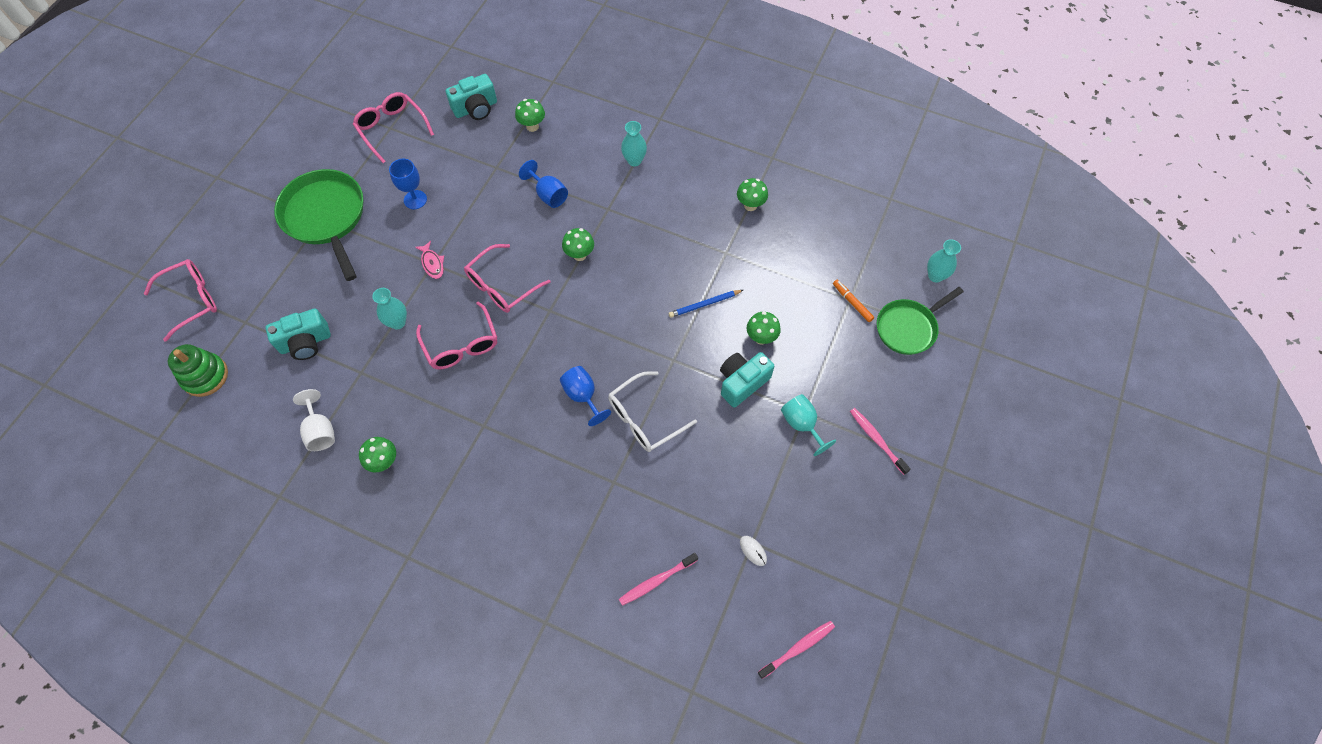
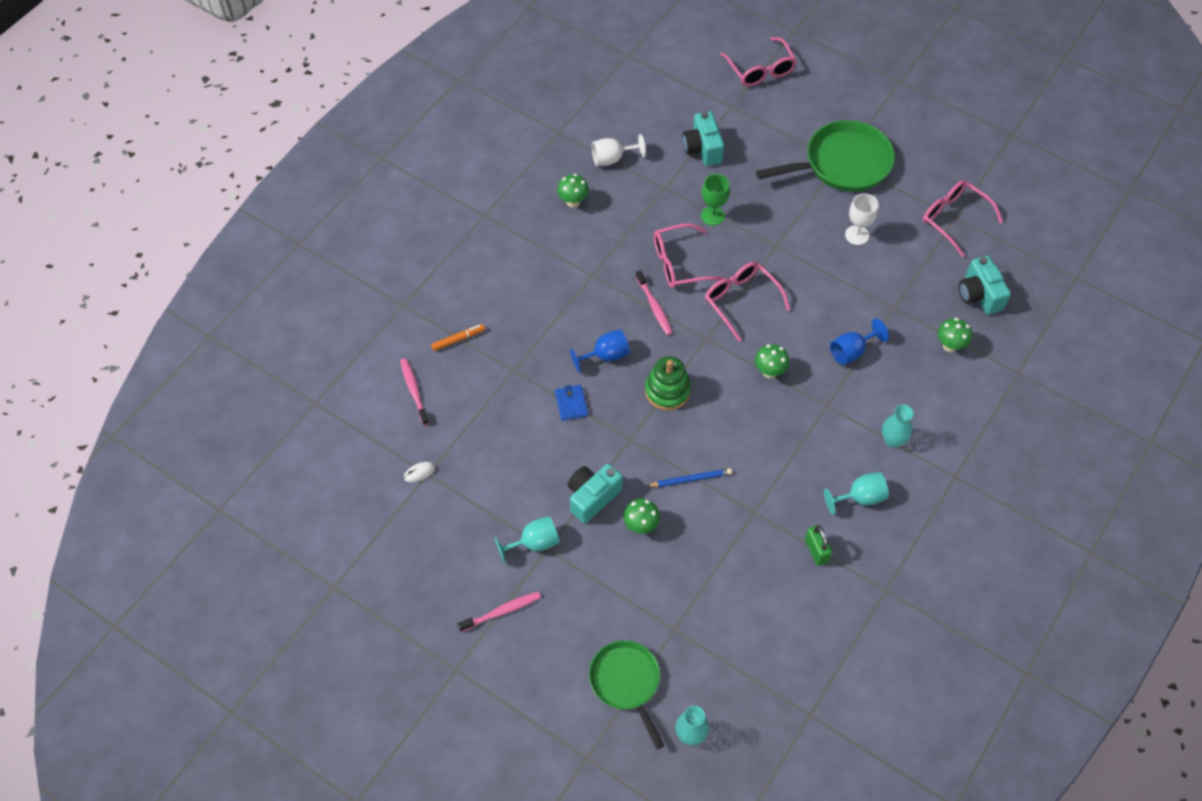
camera: 100 degrees right, 5 degrees down
(205, 376) = (681, 82): green stacking toy -> green stacking toy (667, 391)
(391, 129) = (954, 219): pink glasses -> pink glasses turned 105 degrees counterclockwise
(397, 322) = (712, 216): turquoise vase -> green goblet
(415, 200) = (857, 235): blue goblet -> white goblet
(432, 263) = (776, 245): pink fish -> none
(644, 418) = (571, 404): white glasses -> blue wallet
(694, 179) = (860, 498): none -> turquoise goblet
(704, 304) = (690, 479): blue pencil -> blue pencil turned 90 degrees clockwise
(742, 382) = (592, 497): turquoise camera -> turquoise camera turned 105 degrees counterclockwise
(750, 205) = (816, 551): green mushroom -> green padlock
(798, 648) = (324, 491): pink toothbrush -> pink toothbrush (654, 306)
(852, 302) = (669, 630): orange marker -> orange marker (458, 339)

